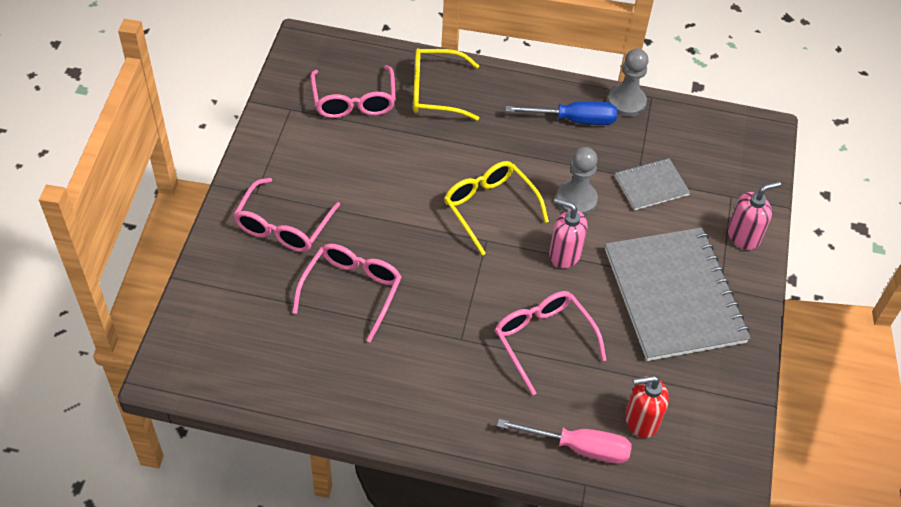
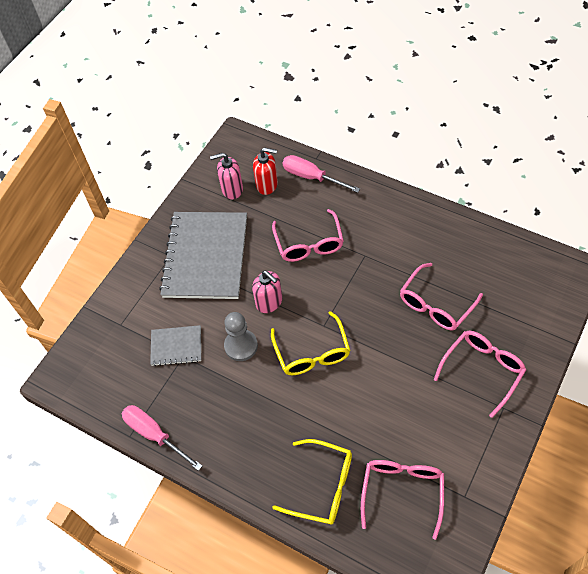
camera: 155 degrees left, 5 degrees up
(574, 120) = (209, 425): blue screwdriver -> none
(626, 102) = (154, 434): grey pawn -> pink screwdriver
(743, 236) = (131, 290): pink soap dispenser -> pink soap dispenser (232, 189)

